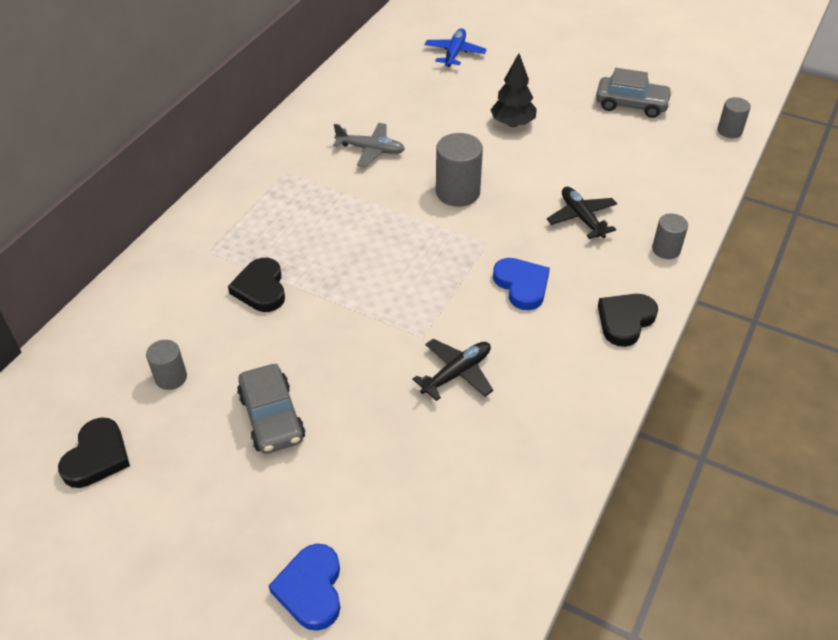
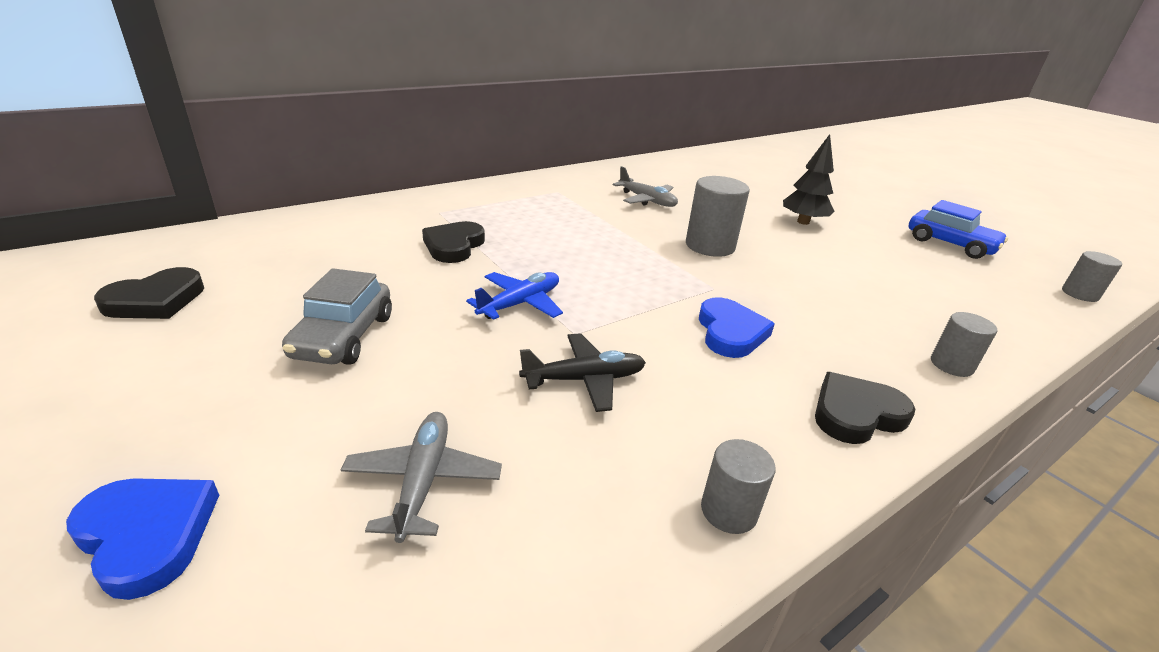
camera: 25 degrees right, 15 degrees down
(171, 377) = (299, 273): grey cylinder -> grey cylinder (728, 511)
(311, 589) = (147, 535): blue heart -> blue heart turned 105 degrees clockwise
(421, 488) = (423, 481): none -> grey plane
(455, 53) = (773, 173): blue plane -> blue plane (520, 304)
(581, 218) = (844, 303): black plane -> none
(631, 105) = (950, 244): grey car -> blue car

